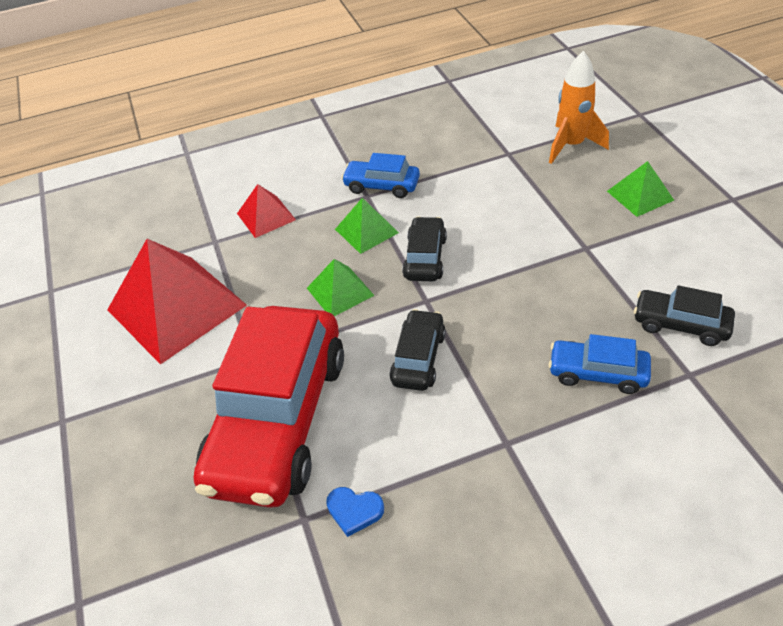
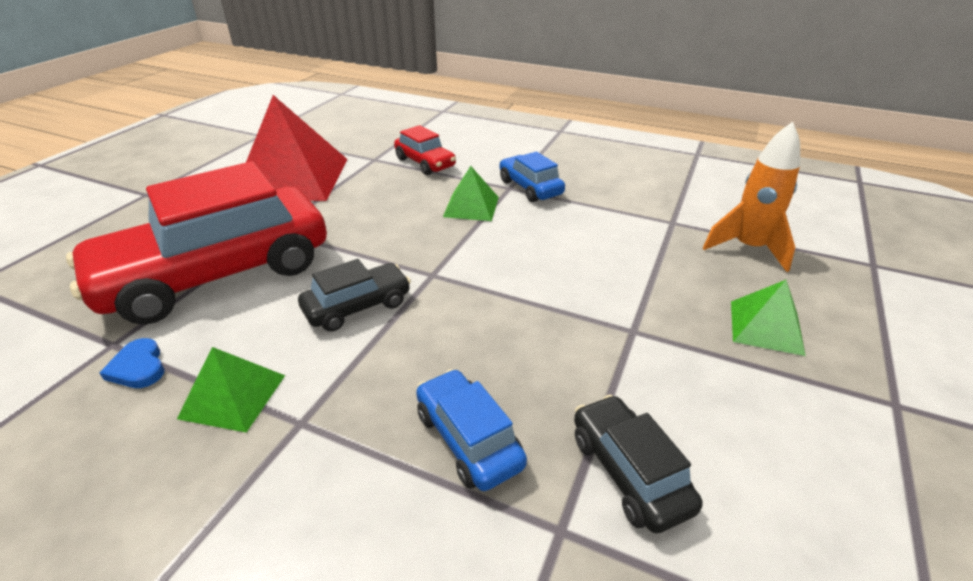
camera: 40 degrees right, 10 degrees down
(266, 216) = (425, 163): red pyramid -> red car
(340, 291) = (389, 229): green pyramid -> green pyramid (233, 396)
(425, 258) = (481, 247): black car -> none

